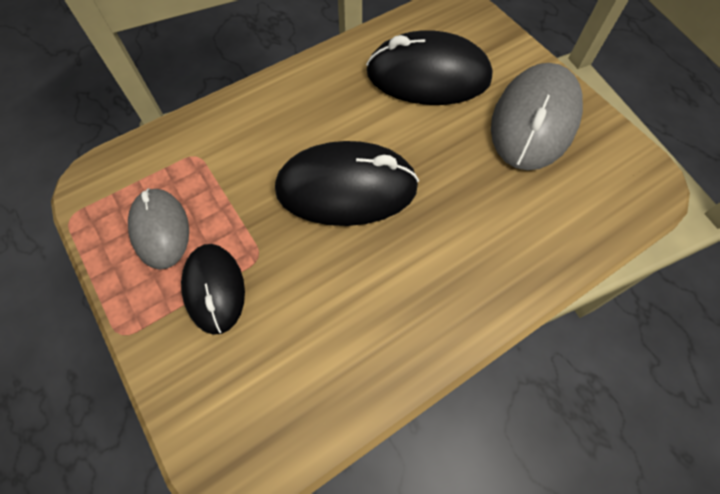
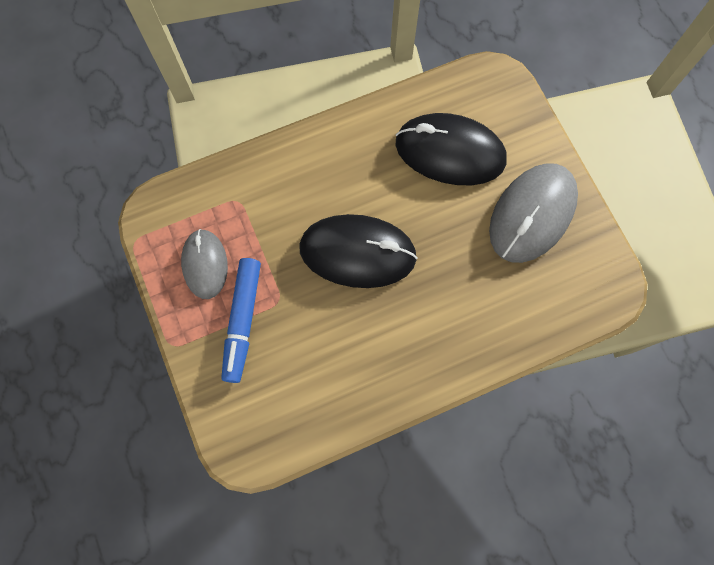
camera: 10 degrees right, 10 degrees up
(214, 289) = (242, 321): black mouse -> blue marker

